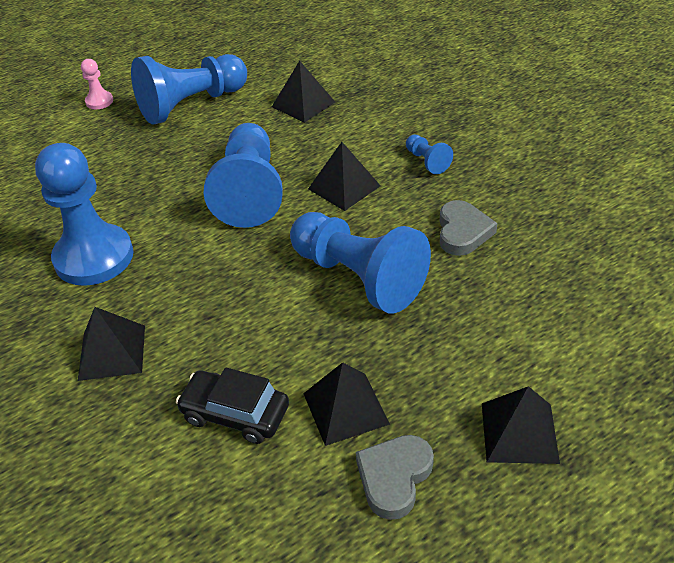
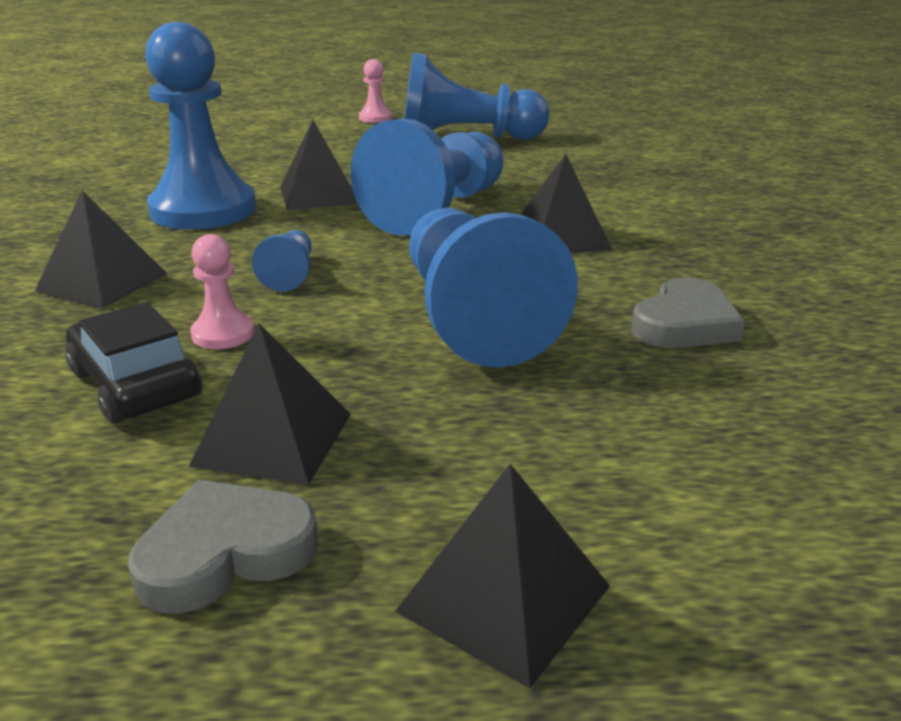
camera: 30 degrees right, 15 degrees down
(239, 355) = (223, 334): none -> pink pawn
(303, 104) = (595, 166): black pyramid -> black pyramid (319, 195)
(427, 161) = (707, 247): blue pawn -> blue pawn (290, 274)

